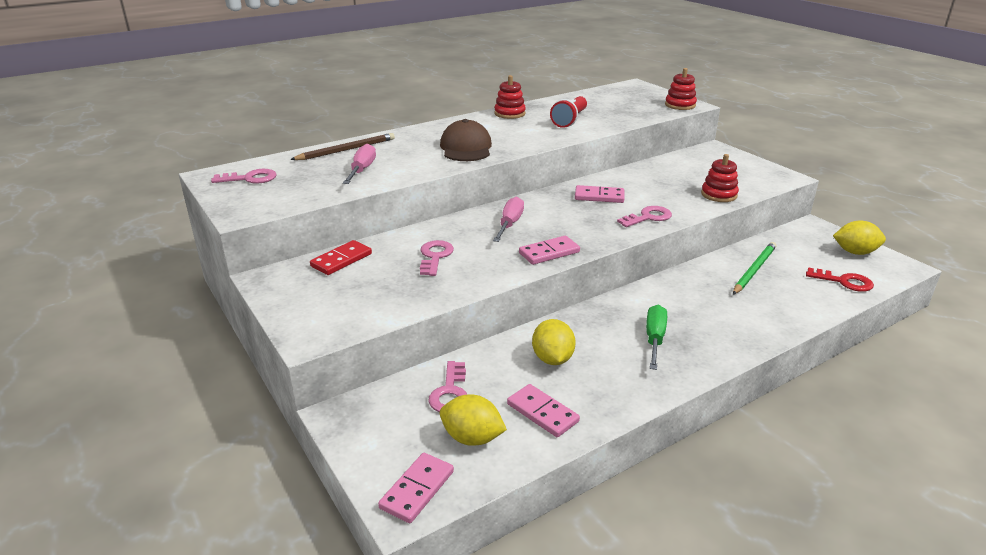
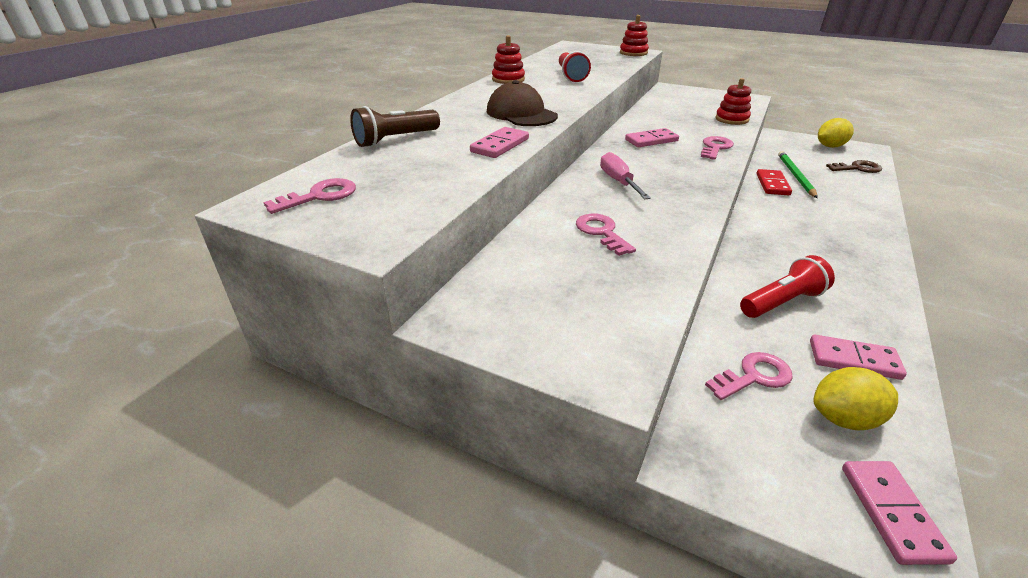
camera: 30 degrees left, 5 degrees up
(341, 260) = (510, 267): red domino -> red domino (772, 184)
(346, 150) = (395, 140): brown pencil -> brown flashlight
(362, 170) = (449, 156): pink screwdriver -> none
(450, 392) = (754, 376): pink key -> pink key turned 90 degrees counterclockwise
(549, 253) = (694, 198): pink domino -> pink domino (500, 145)
(552, 359) = (781, 302): yellow lemon -> red flashlight
(654, 339) = (822, 253): green screwdriver -> none
(844, 282) = (857, 168): red key -> brown key

